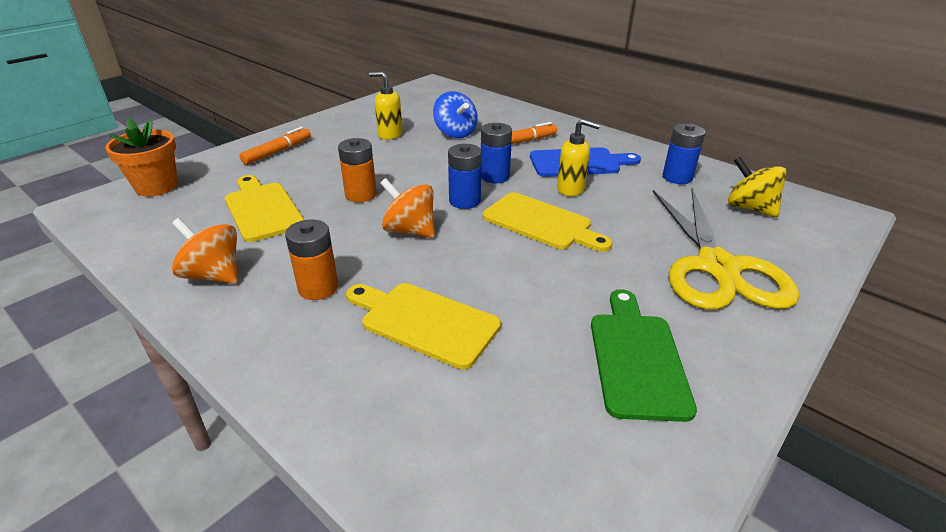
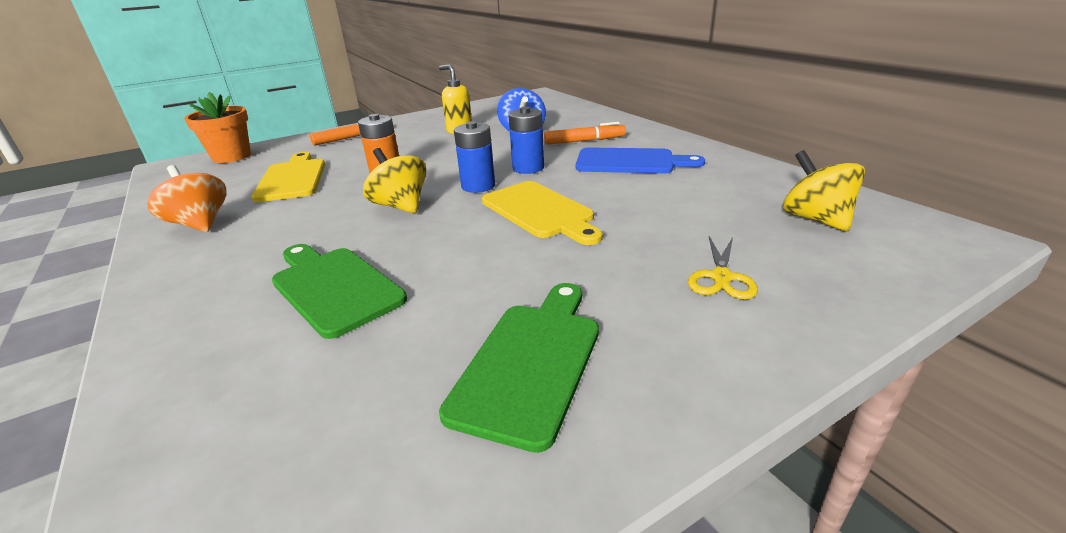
camera: 20 degrees right, 5 degrees down
(318, 288) = (271, 244): orange battery -> none
(410, 230) = (401, 206): orange spinning top -> yellow spinning top
(424, 322) = (334, 287): yellow cutting board -> green cutting board
(571, 189) = (600, 184): yellow soap dispenser -> none
(677, 177) = (739, 182): blue battery -> none
(717, 267) = (721, 277): yellow scissors -> yellow scissors, size x0.41

